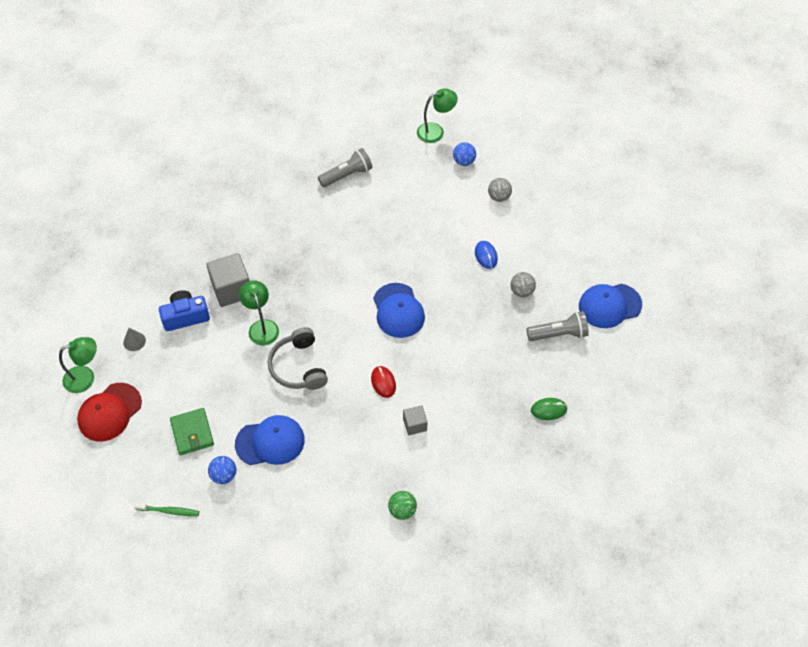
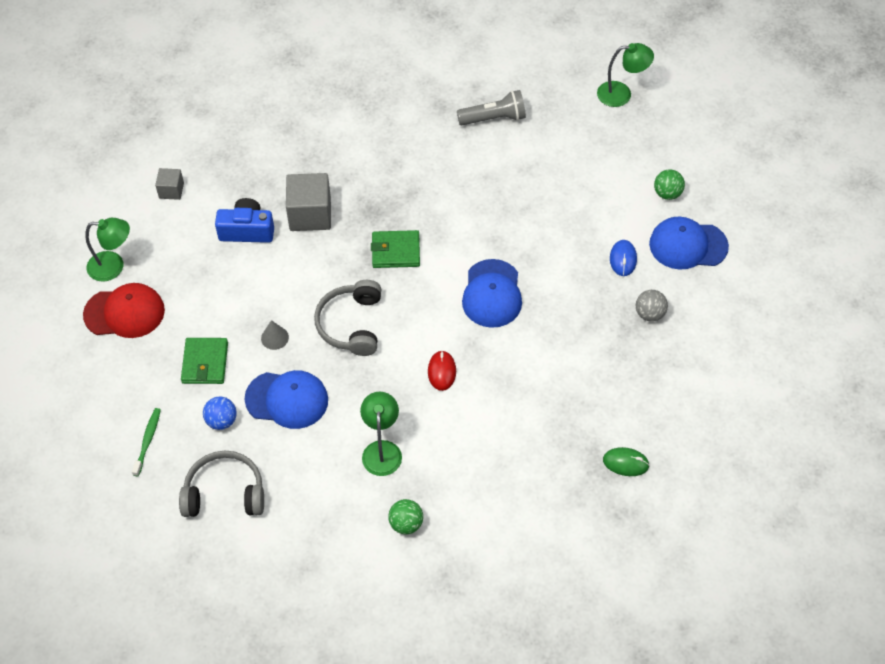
camera: 20 degrees right, 0 degrees up
(109, 412) = (125, 312): red cap -> red cap turned 150 degrees counterclockwise
(134, 341) = (180, 242): grey cone -> grey cone (274, 337)
(169, 511) = (147, 441): green toothbrush -> green toothbrush turned 105 degrees counterclockwise
(249, 533) = (225, 493): none -> grey headphones
(262, 327) = (327, 267): green lamp -> green lamp (382, 450)
(311, 299) = (395, 251): none -> green wallet
(415, 424) = (459, 431): grey cube -> grey cube (171, 190)
(464, 161) = (641, 139): blue ball -> none
(499, 197) = (667, 193): grey ball -> green ball
(558, 334) = (674, 378): grey flashlight -> none
(609, 305) = (752, 362): blue cap -> blue cap (687, 245)

